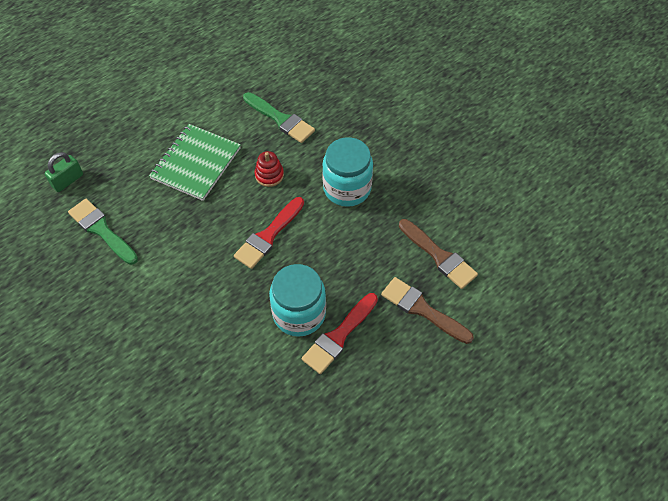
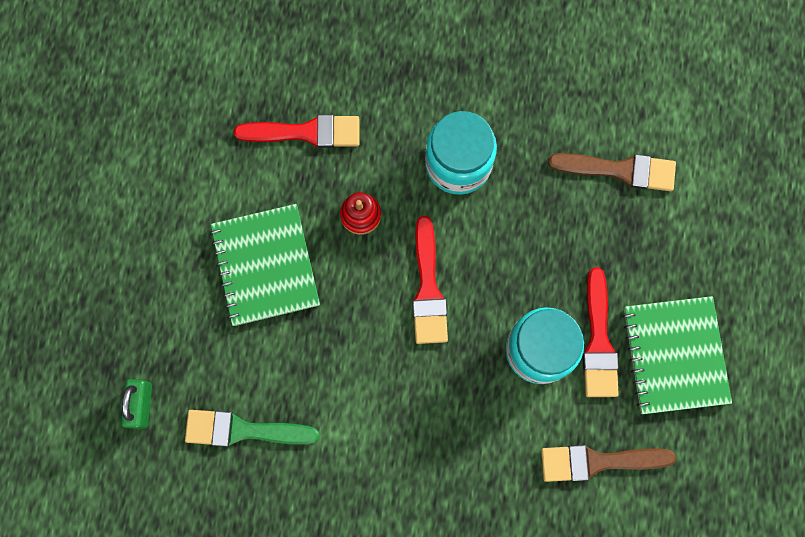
camera: 40 degrees left, 20 degrees up
(281, 119) = (306, 132): green brush -> red brush
(378, 380) = (674, 355): none -> green notebook
(422, 309) = (652, 245): brown brush -> brown brush (598, 461)

